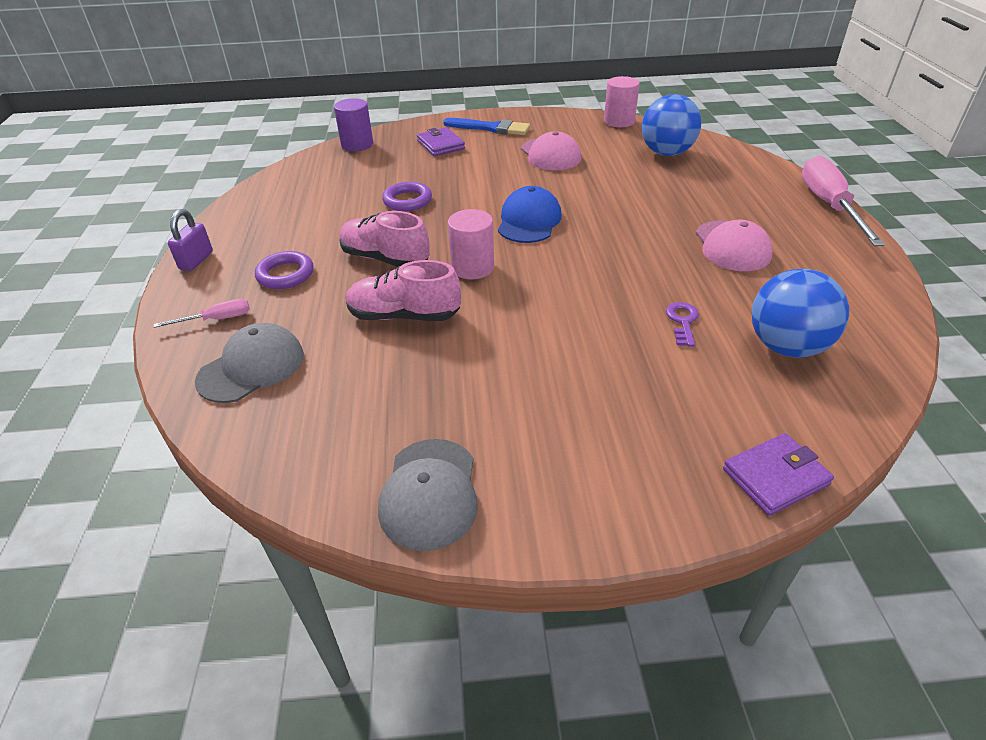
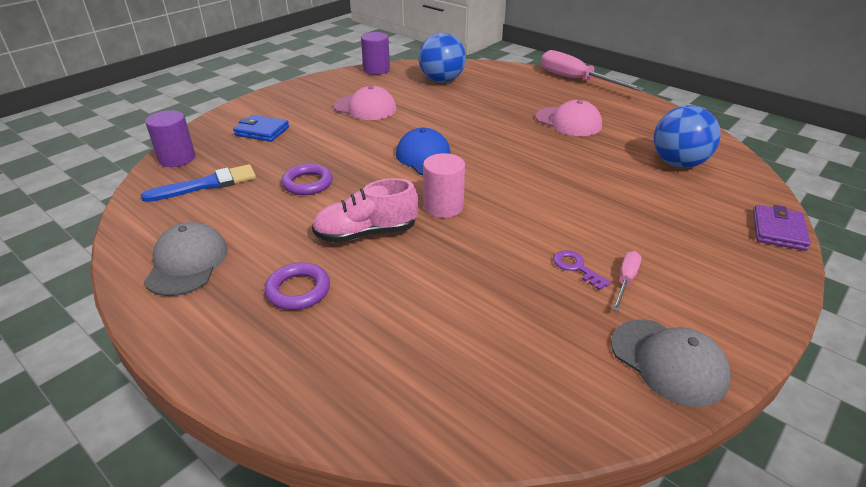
camera: 45 degrees left, 5 degrees down
(196, 260) = (176, 329): purple padlock -> none
(216, 319) = (297, 363): pink screwdriver -> pink screwdriver (625, 281)
(252, 367) = (402, 376): grey cap -> grey cap (187, 263)
(404, 315) = (453, 264): pink shoe -> none
(440, 145) = (262, 131): purple wallet -> blue wallet
(490, 128) = (284, 104): blue brush -> blue brush (207, 184)
(619, 121) = (376, 70): pink cylinder -> purple cylinder
(682, 321) = (615, 176): purple key -> purple key (576, 267)

